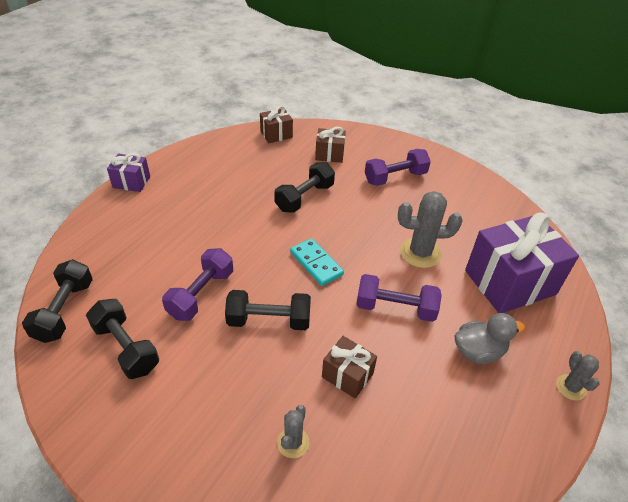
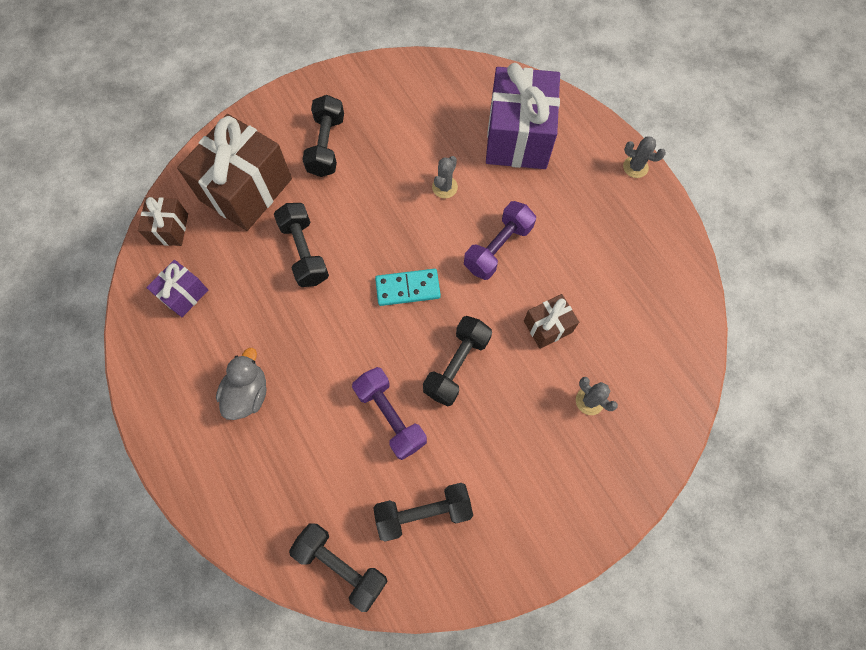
camera: 60 degrees left, 25 degrees up
(131, 182) = (159, 435): purple gift -> purple gift (184, 294)
(329, 154) = (246, 189): brown gift -> brown gift, size x2.03
(395, 177) = (326, 146): purple dumbbell -> black dumbbell
(420, 253) = (444, 187): grey cactus -> grey cactus, size x0.56
(478, 351) = (573, 210): grey duck -> grey duck (248, 393)

